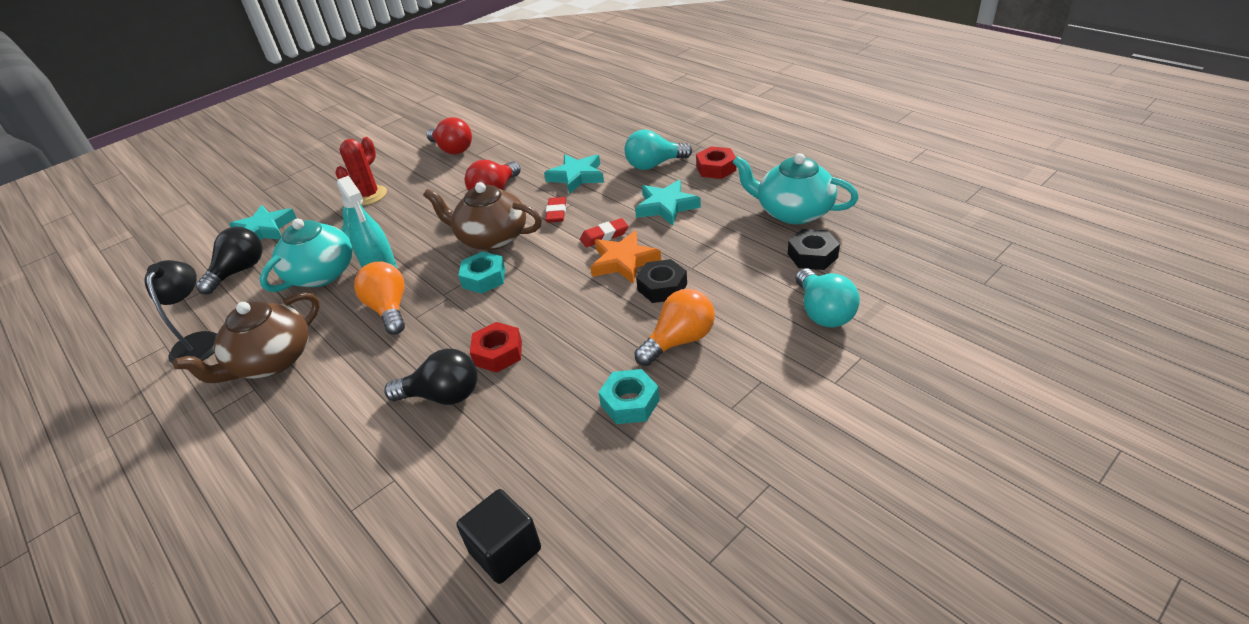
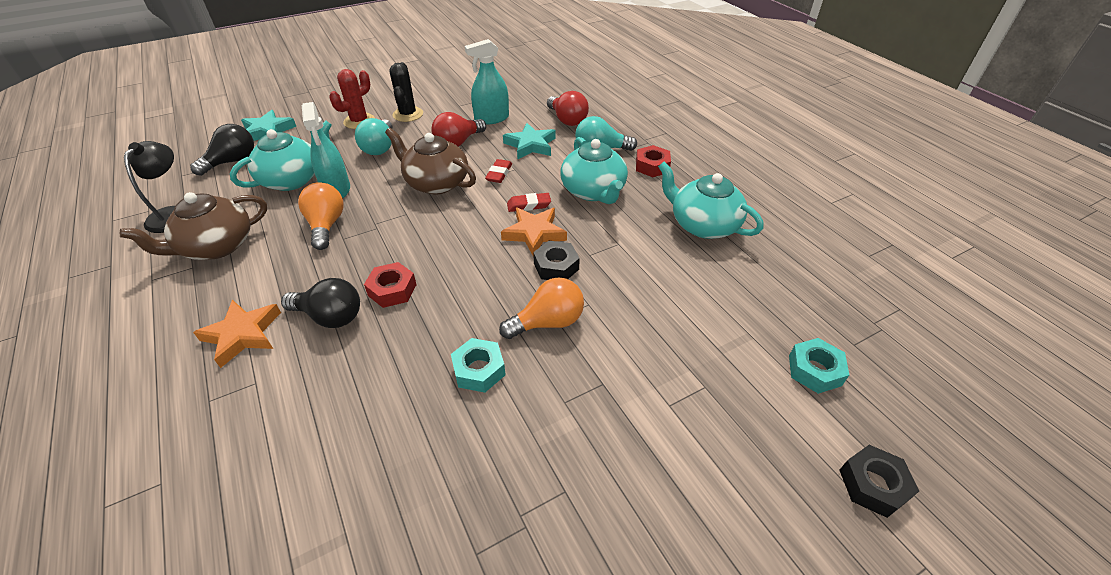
camera: 10 degrees right, 5 degrees up
(353, 439) = (242, 335): none -> orange star
(422, 176) = (408, 114): none -> black cactus
(452, 149) = (442, 97): red light bulb -> red light bulb (567, 120)
(484, 278) = (413, 218): turquoise nut -> turquoise nut (814, 370)
(505, 550) = (310, 481): black cube -> none
(520, 159) = (491, 118): none -> turquoise spray bottle
(666, 206) = (593, 191): turquoise star -> turquoise teapot
(812, 255) = (702, 272): black nut -> black nut (873, 485)
(823, 312) = (688, 331): turquoise light bulb -> turquoise light bulb (380, 148)

